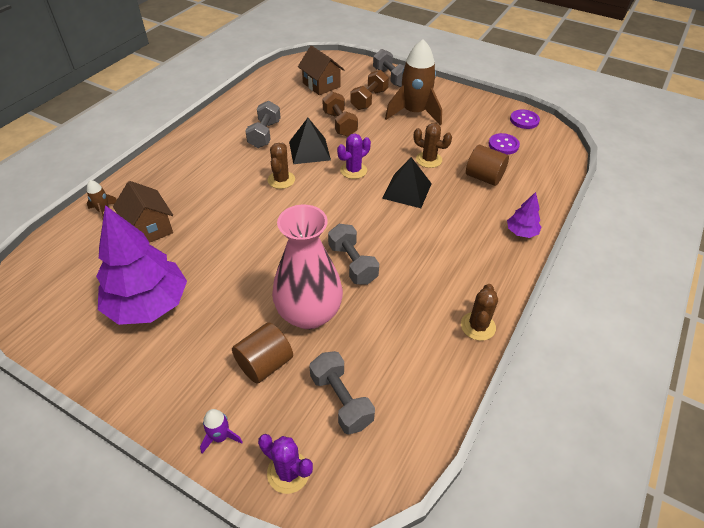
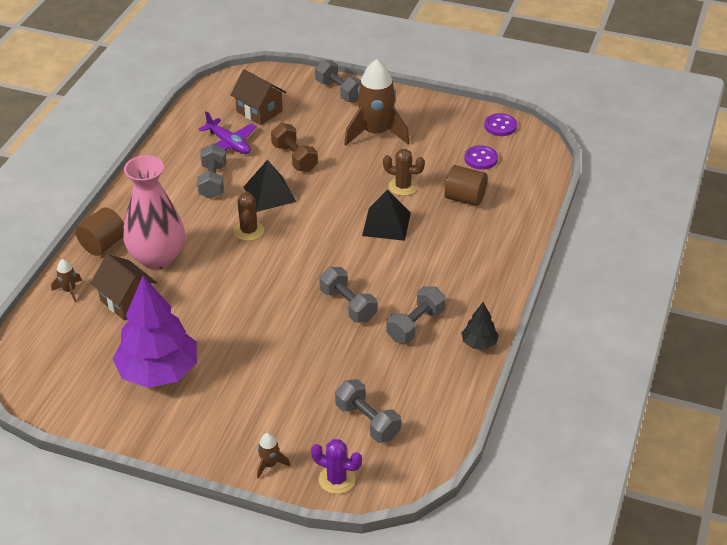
camera: 10 degrees left, 5 degrees down
(220, 437) = (269, 464): purple rocket -> brown rocket
(265, 364) = (289, 404): brown cylinder -> brown cylinder (103, 244)
(288, 106) = (229, 144): none -> purple plane
(309, 314) = (318, 356): pink vase -> pink vase (157, 258)
(353, 170) = (324, 210): purple cactus -> none
(369, 99) = (320, 123): brown dumbbell -> none
(415, 295) = (415, 325): none -> grey dumbbell
(478, 326) = (479, 343): brown cactus -> black tree
(521, 232) = (510, 250): purple tree -> none

